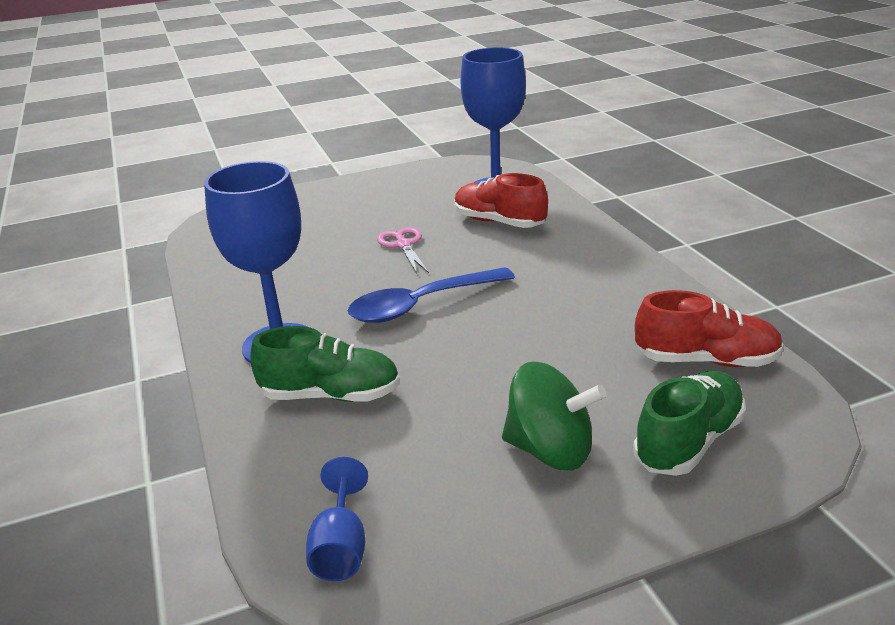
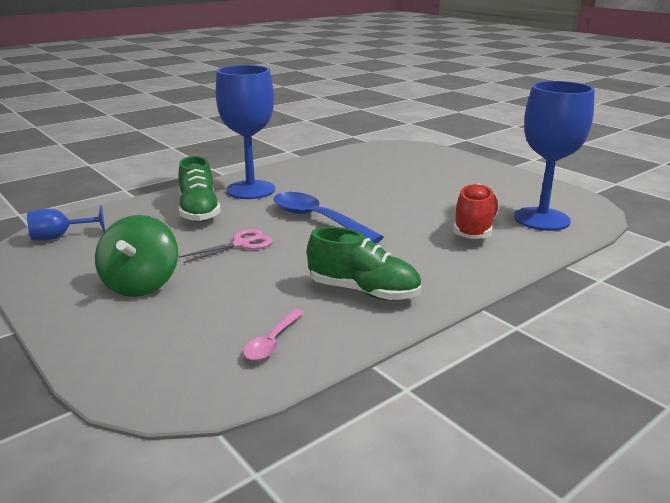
camera: 70 degrees right, 5 degrees down
(403, 245) = (405, 201): pink scissors -> pink scissors (241, 244)
(688, 441) = (150, 338): green shoe -> green shoe (363, 291)
(706, 360) = (272, 342): red shoe -> pink spoon

